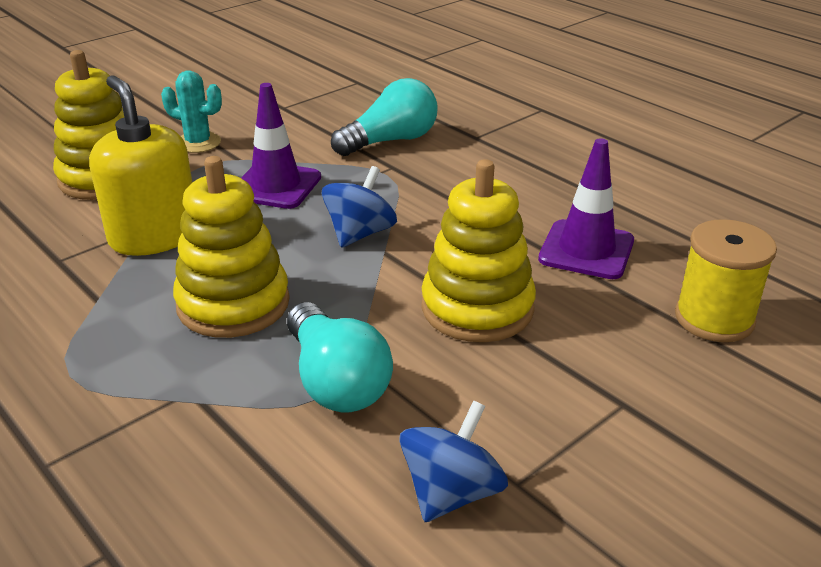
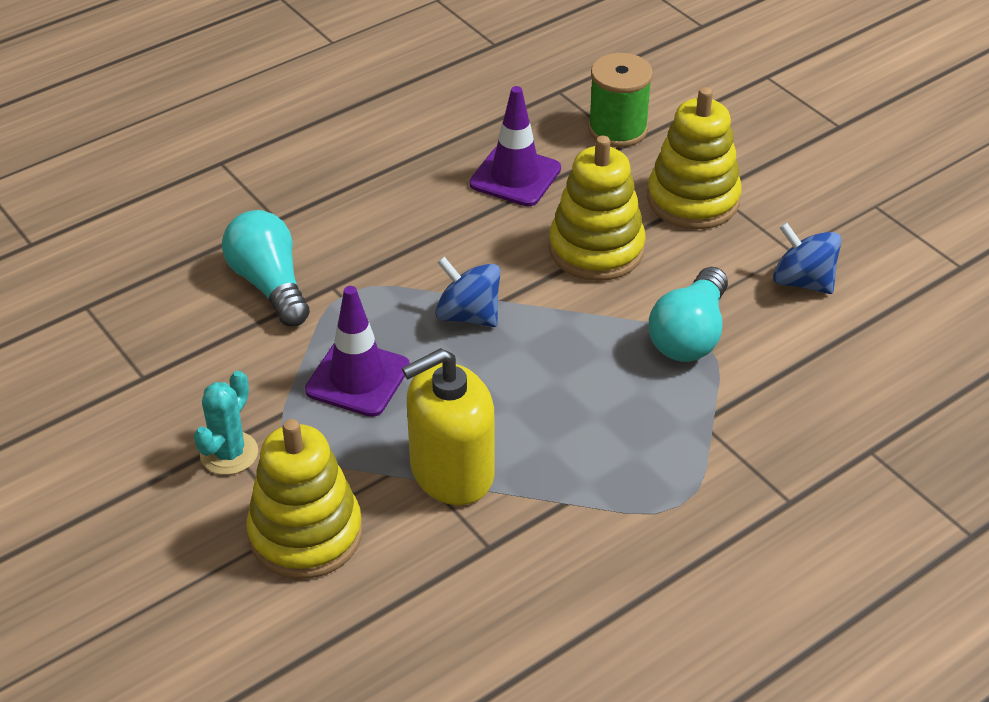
camera: 85 degrees left, 10 degrees up
(233, 304) = (580, 401): yellow stacking toy -> yellow stacking toy (693, 200)
(336, 381) = (689, 335): turquoise light bulb -> turquoise light bulb turned 135 degrees clockwise
(714, 318) = (617, 129): yellow spool -> green spool

